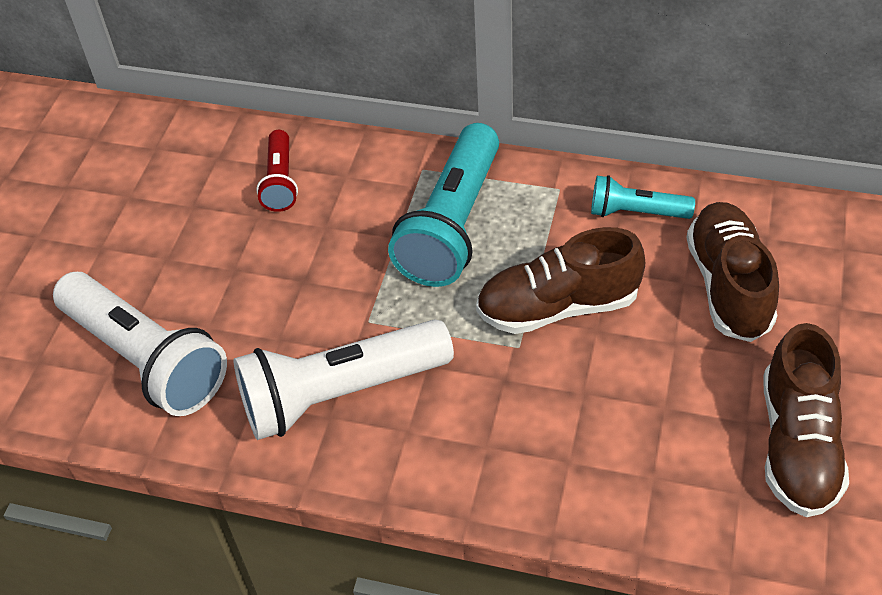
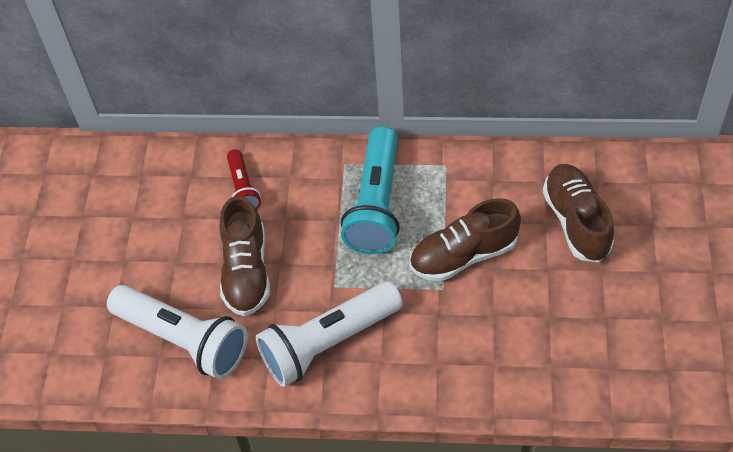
camera: 10 degrees left, 5 degrees up
(636, 212) = (503, 175): turquoise flashlight -> none
(797, 444) = (640, 328): brown shoe -> brown shoe (246, 271)

